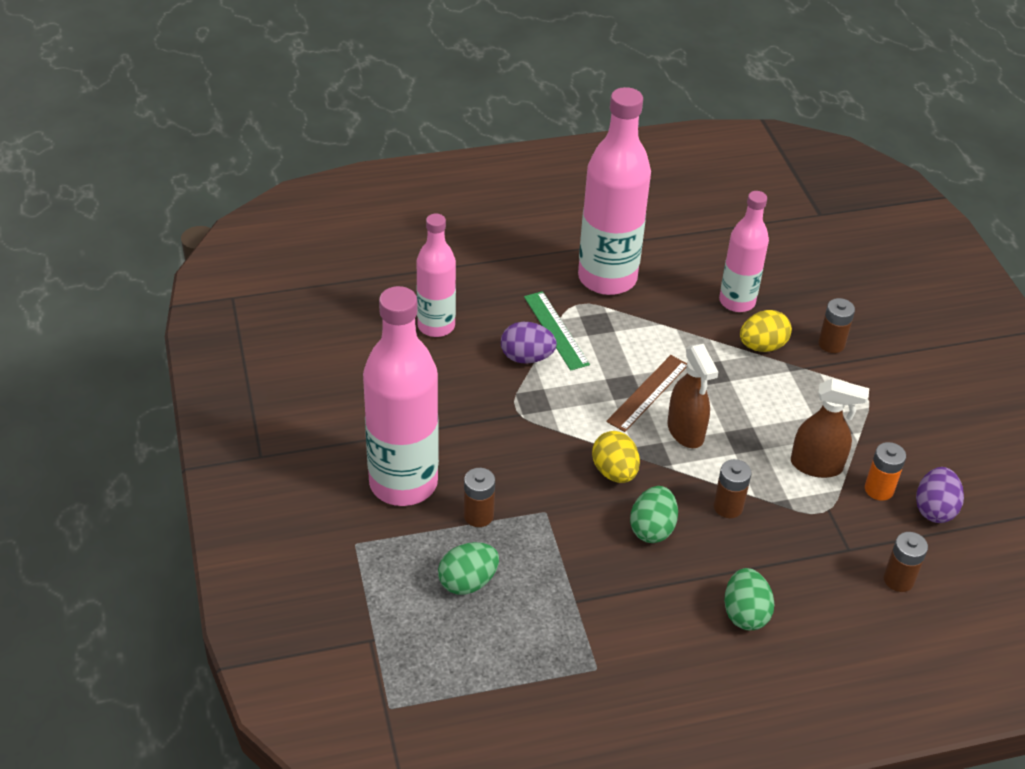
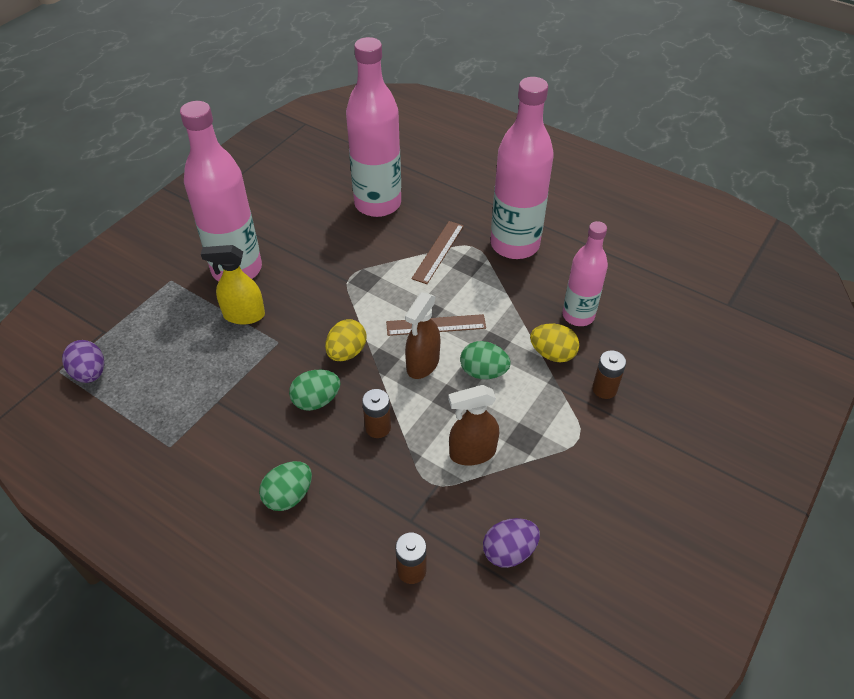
camera: 50 degrees right, 5 degrees up
(436, 326) = (377, 204): pink bottle -> pink bottle, size x1.64
(468, 582) = (186, 343): green egg -> green egg (483, 372)
(478, 515) = (244, 315): brown battery -> yellow spray bottle
(527, 357) = (398, 254): purple egg -> purple egg (90, 373)
(556, 330) = (438, 252): green ruler -> brown ruler
(816, 465) = (472, 453): brown spray bottle -> brown spray bottle turned 105 degrees clockwise
(879, 489) = (490, 504): orange battery -> none

